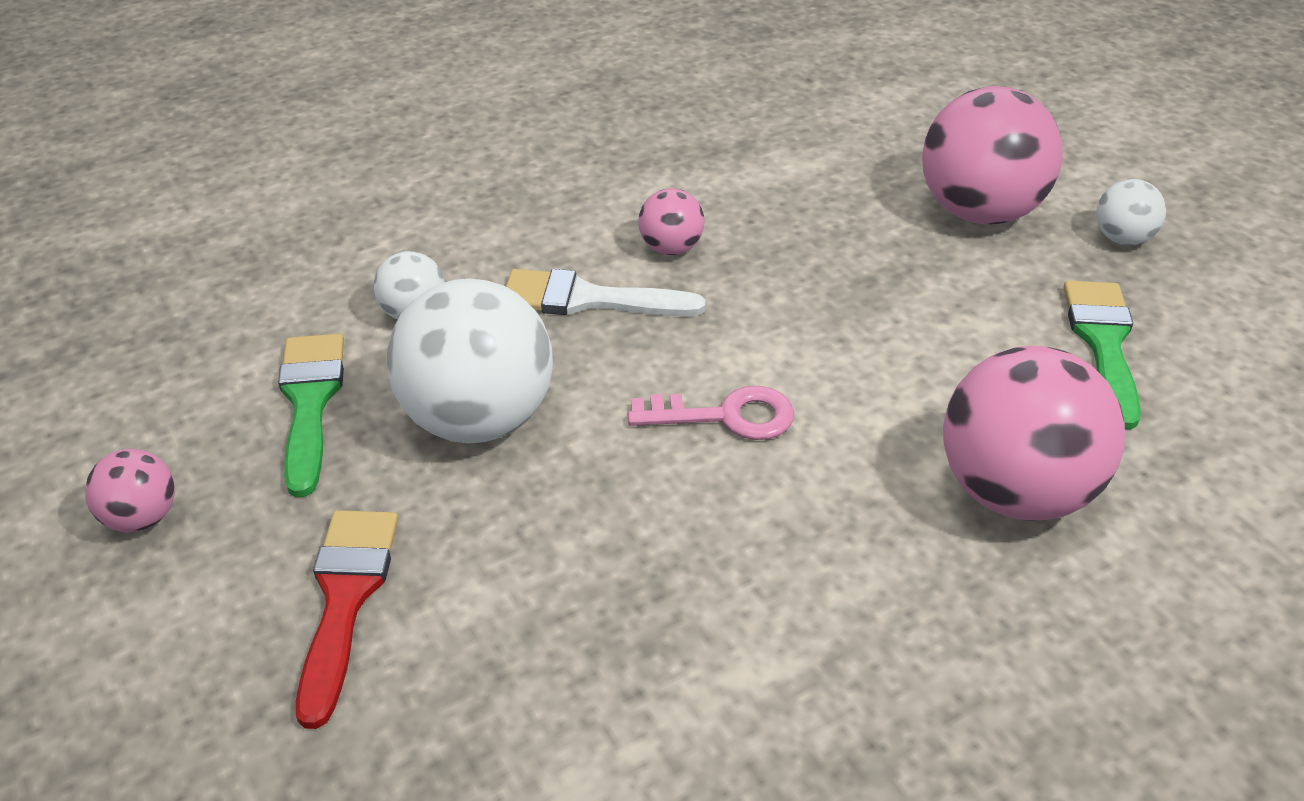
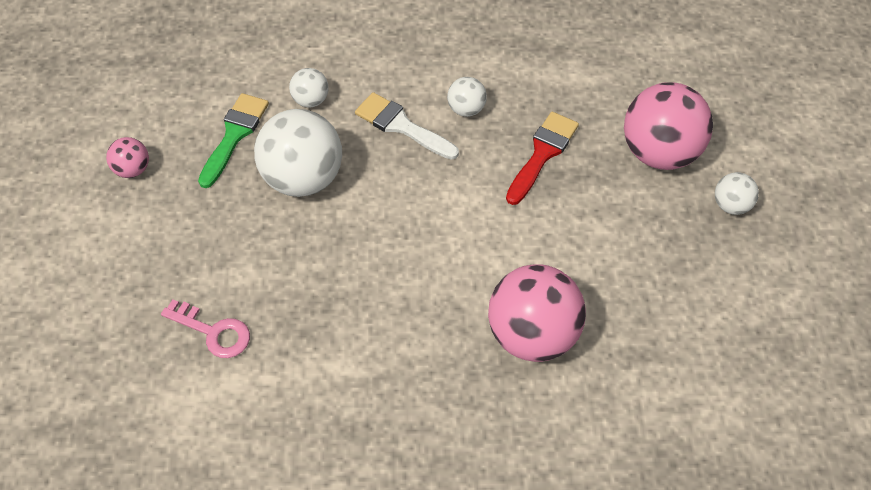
camera: 30 degrees right, 15 degrees up
(345, 599) = (193, 250): red brush -> red brush (542, 154)
(671, 248) = (466, 109): pink ball -> white ball
(725, 416) = (422, 227): pink key -> pink key (213, 332)
(1103, 344) = (657, 269): green brush -> none

